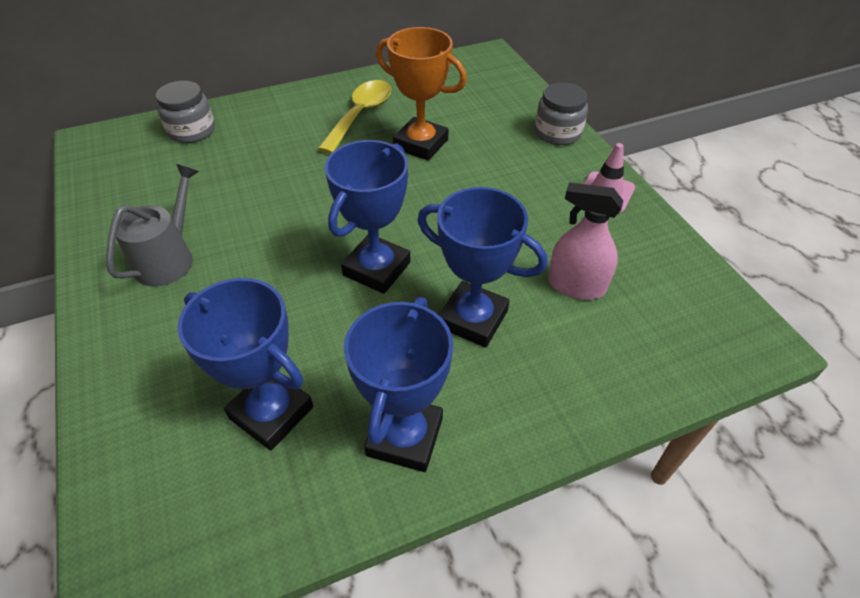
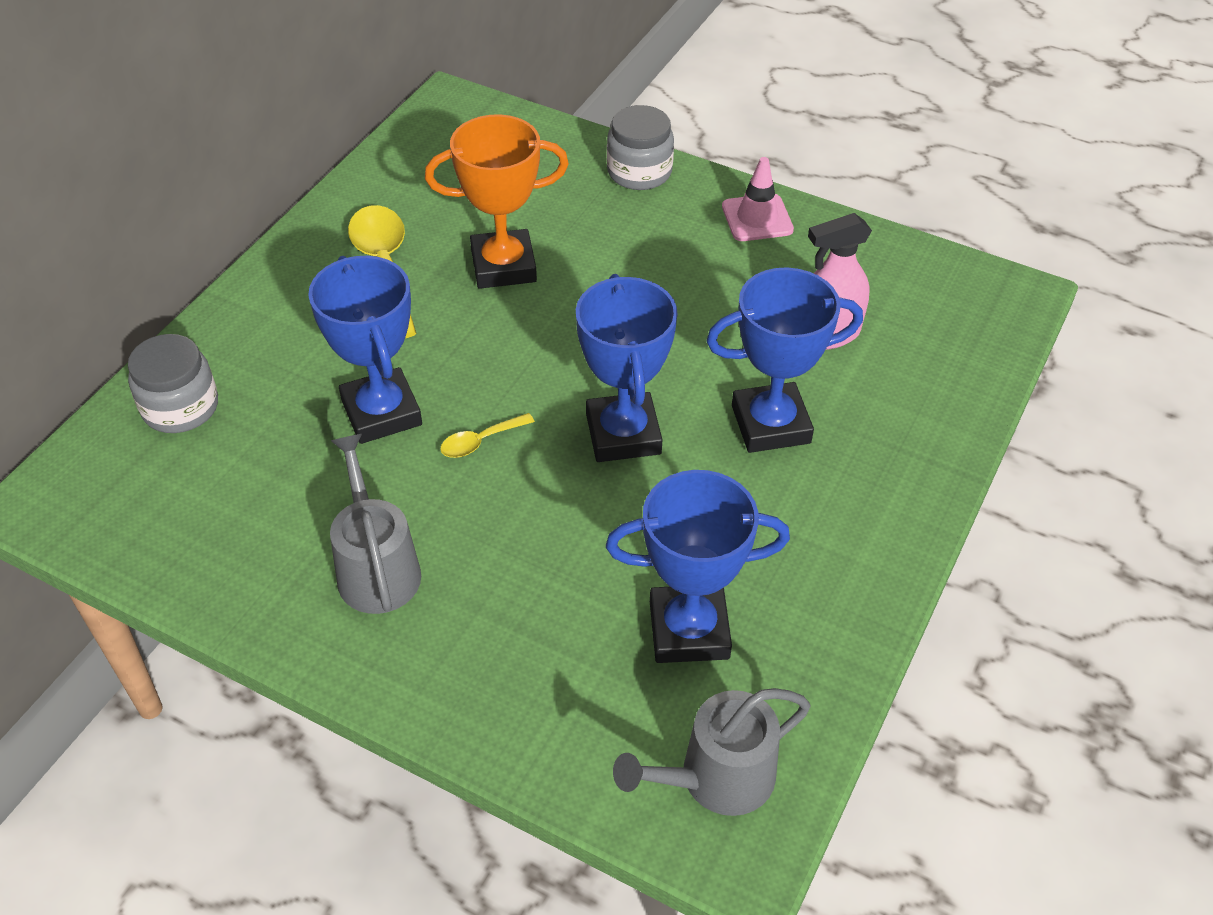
camera: 40 degrees left, 0 degrees up
(169, 525) = (717, 778): none -> grey watering can
(298, 226) = (481, 441): none -> yellow spoon
(404, 436) = (827, 565): blue trophy -> blue trophy (381, 412)

